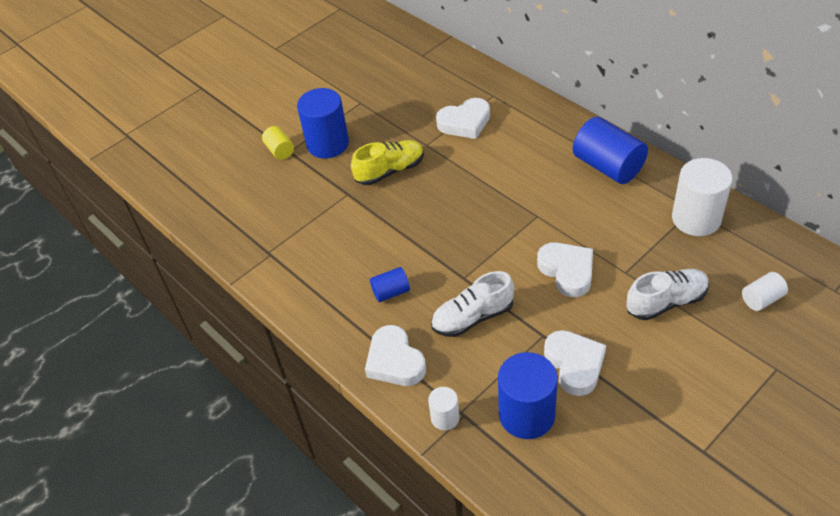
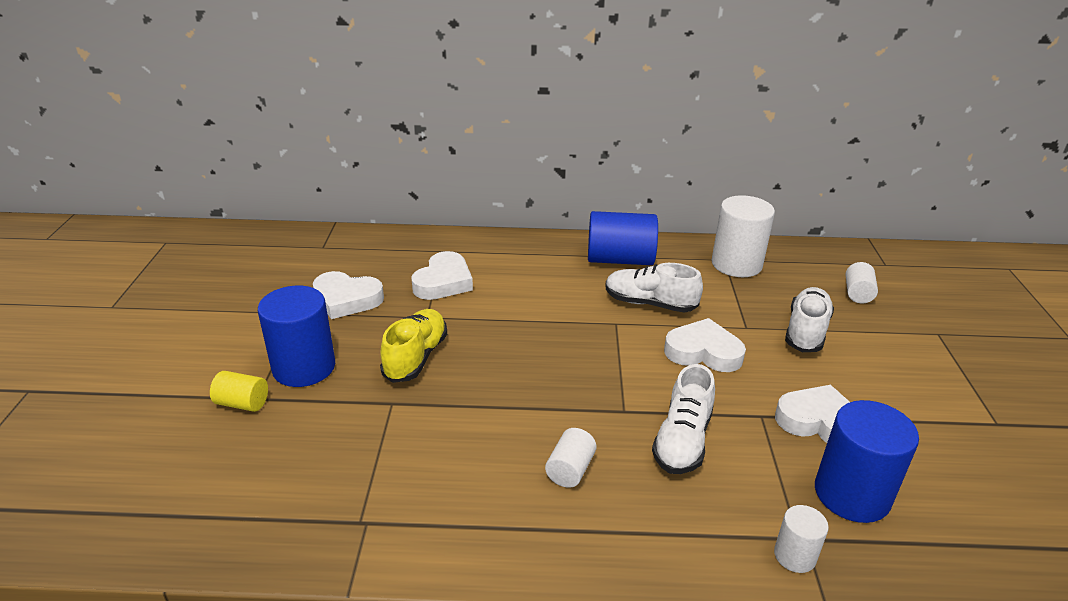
camera: 50 degrees left, 15 degrees down
(391, 292) = (570, 470): blue cylinder -> white cylinder
(395, 361) = (669, 537): white heart -> white heart (347, 299)
(580, 214) = (649, 303): none -> white shoe

